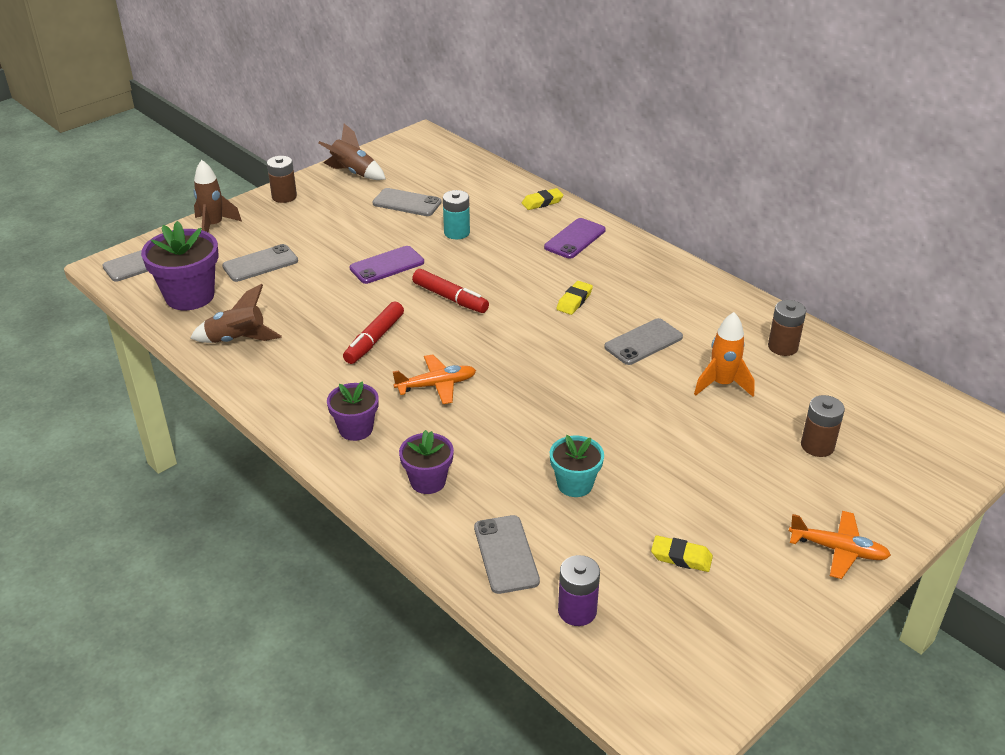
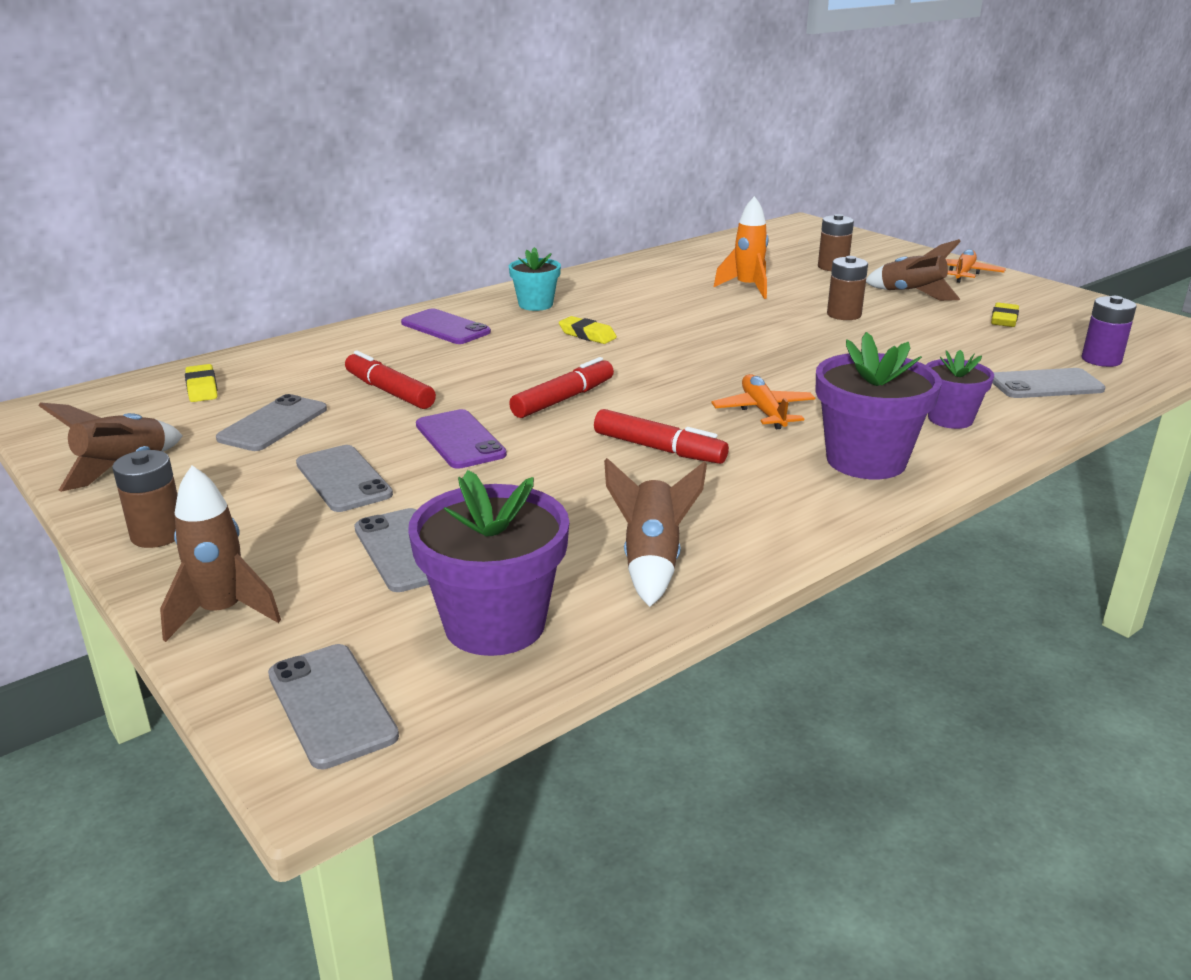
camera: 85 degrees left, 10 degrees down
(356, 429) = (866, 460): purple flower pot -> purple flower pot, size x1.66
(457, 232) = (389, 391): turquoise battery -> red marker
(542, 202) = (340, 339): yellow eraser -> yellow eraser (202, 388)
(575, 484) = (923, 351): turquoise flower pot -> turquoise flower pot (535, 304)
(643, 342) = (675, 311): grey phone -> grey phone (343, 479)
(743, 497) = (911, 294): none -> brown rocket
(782, 347) = (685, 264): brown battery -> brown battery (844, 314)

